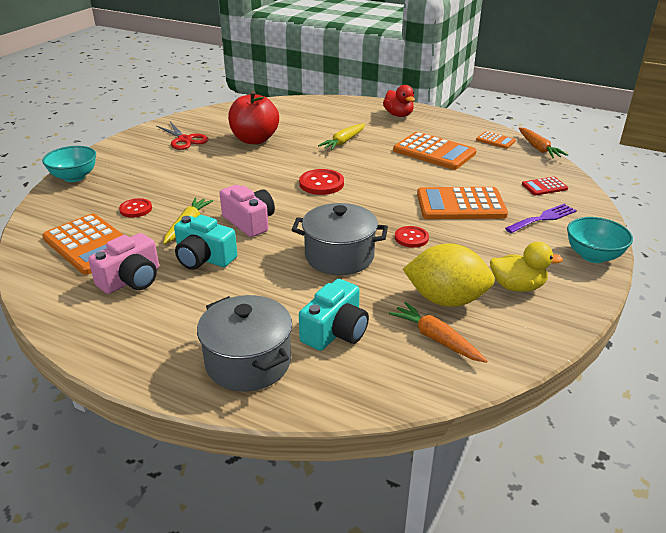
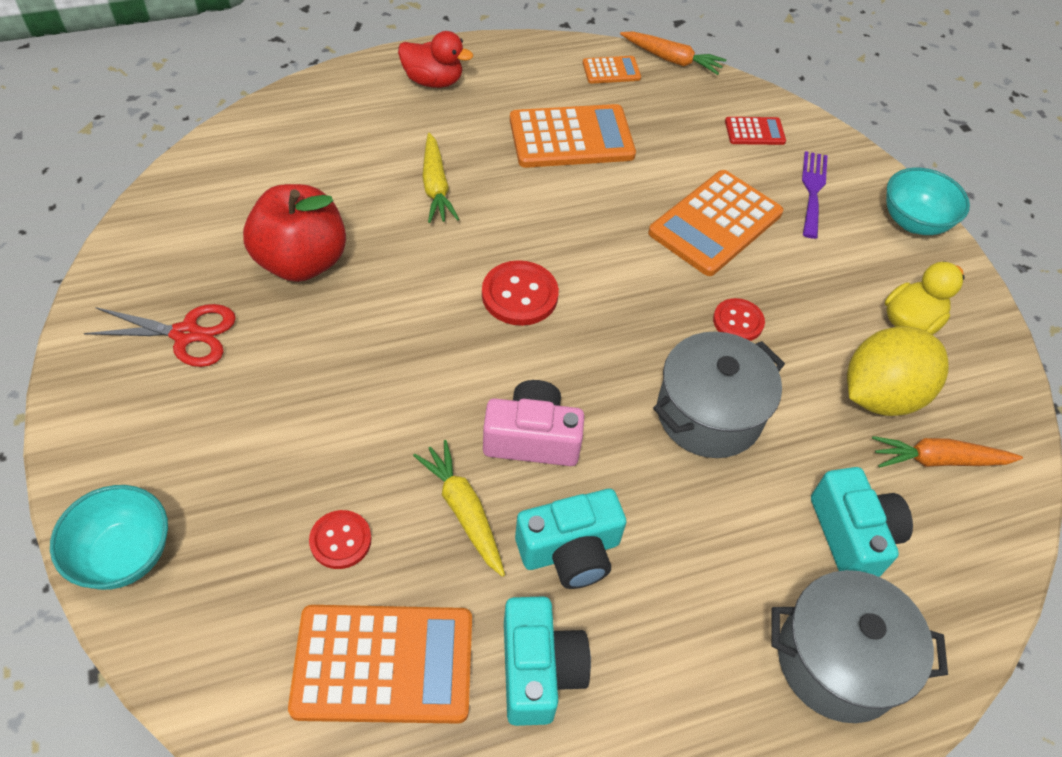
camera: 50 degrees left, 20 degrees up
(131, 280) = (539, 670): pink camera -> turquoise camera
(544, 187) = (754, 132): red calculator -> red calculator turned 120 degrees counterclockwise

